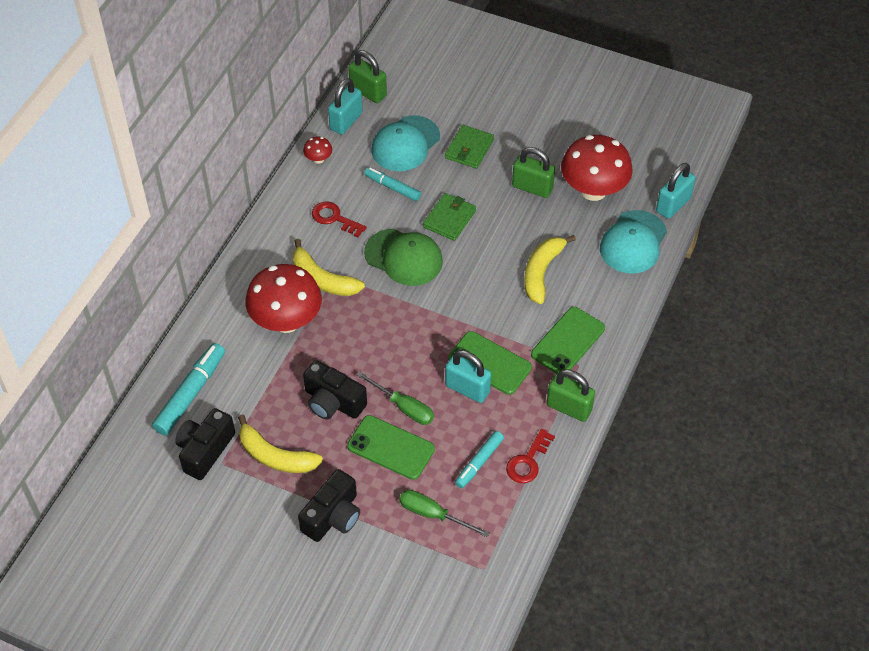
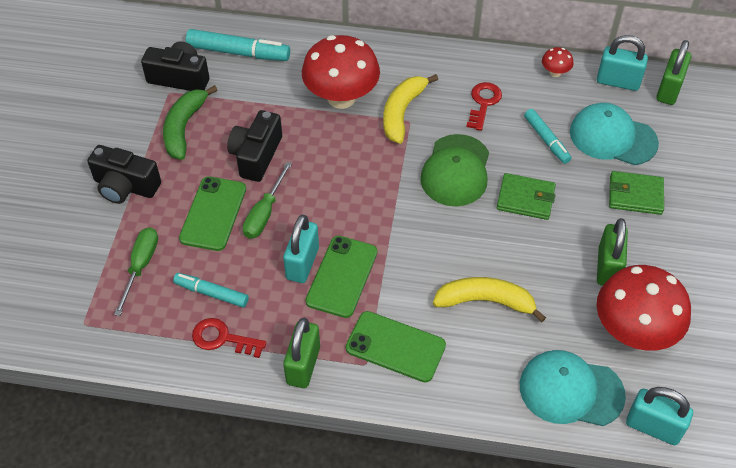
camera: 75 degrees right, 0 degrees up
(275, 456) = (184, 128): yellow banana -> green banana
(392, 187) = (546, 140): turquoise marker -> turquoise marker turned 135 degrees clockwise

